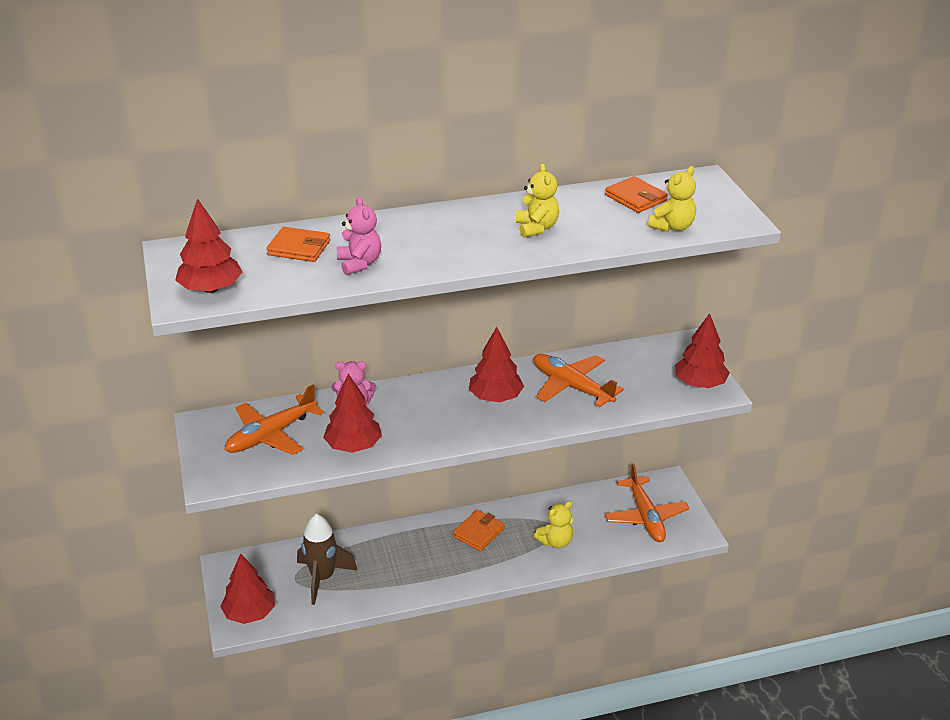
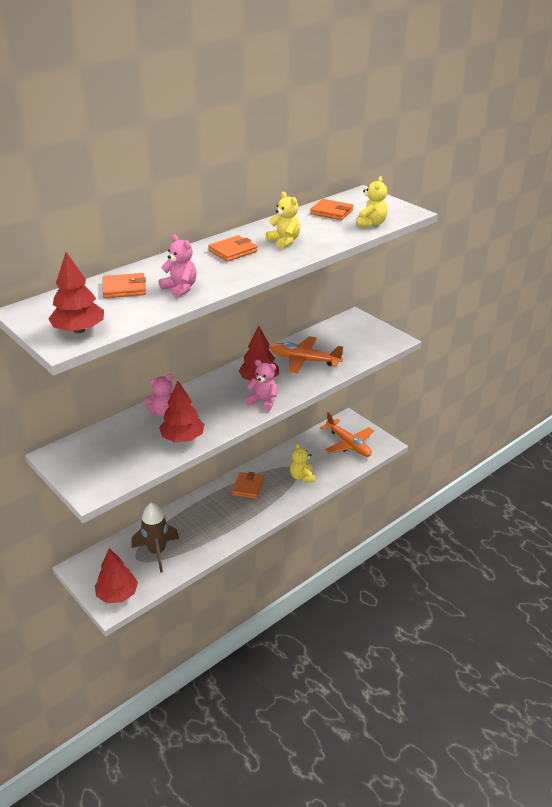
camera: 25 degrees left, 0 degrees up
(271, 435) = (115, 448): orange plane -> none
(462, 227) = (233, 251): none -> orange wallet
(481, 427) = (263, 401): none -> pink teddy bear
(555, 542) = (302, 477): yellow teddy bear -> yellow teddy bear turned 135 degrees clockwise
(700, 384) = (382, 338): red tree -> none

